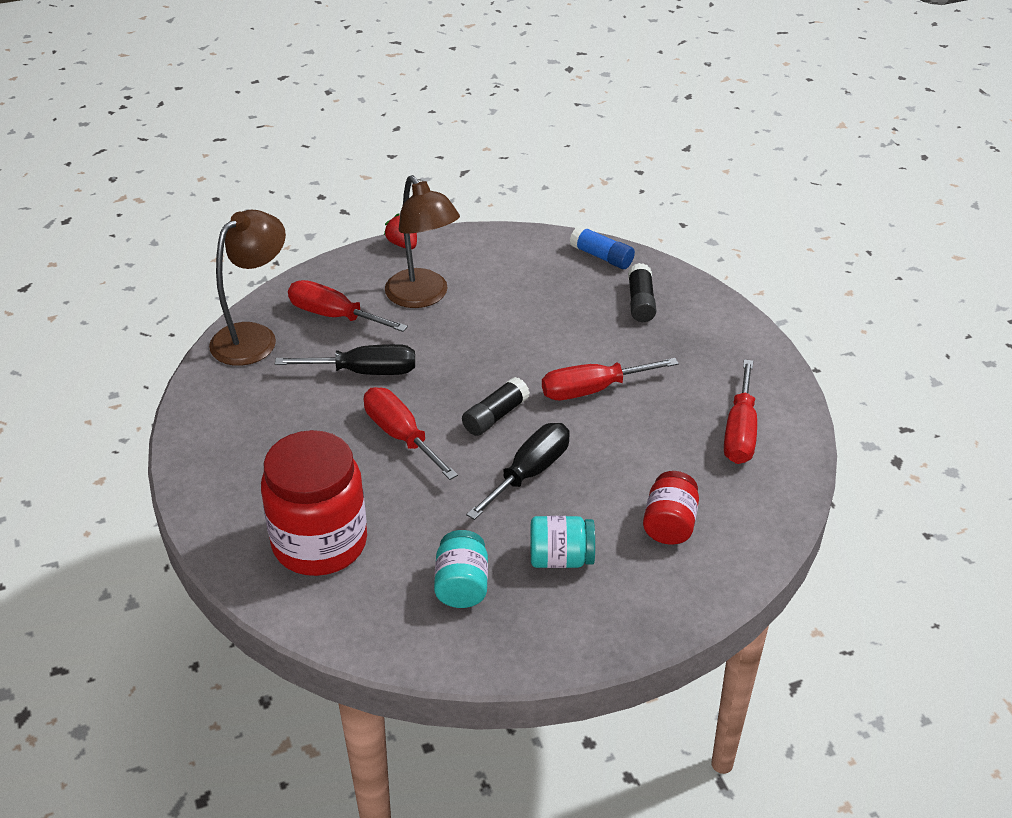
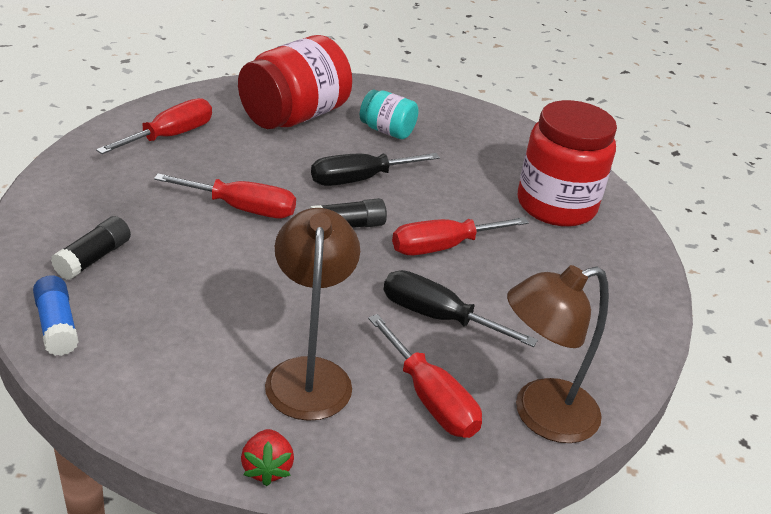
camera: 155 degrees left, 5 degrees down
(401, 436) = (442, 247): red screwdriver -> red screwdriver turned 75 degrees clockwise
(462, 585) = (466, 145): turquoise jar -> none
(669, 524) = (294, 116): red jar -> red jar, size x1.91

